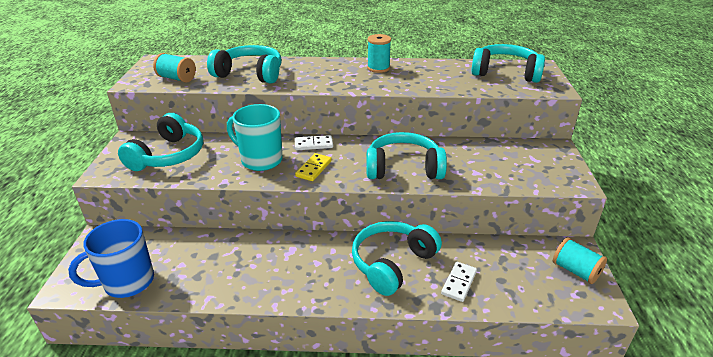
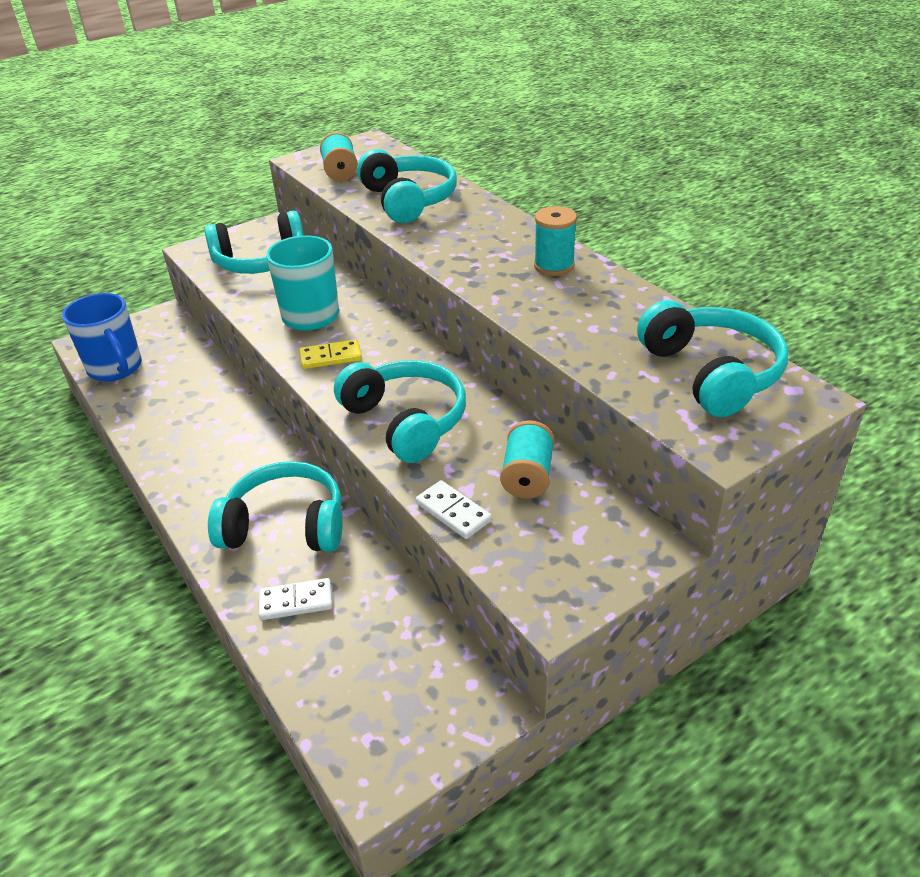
camera: 55 degrees right, 5 degrees up
(127, 282) = (115, 368): blue mug -> blue mug turned 150 degrees counterclockwise
(313, 144) = (385, 330): white domino -> white domino (453, 512)
(575, 271) = (427, 722): turquoise spool -> turquoise spool (527, 476)

